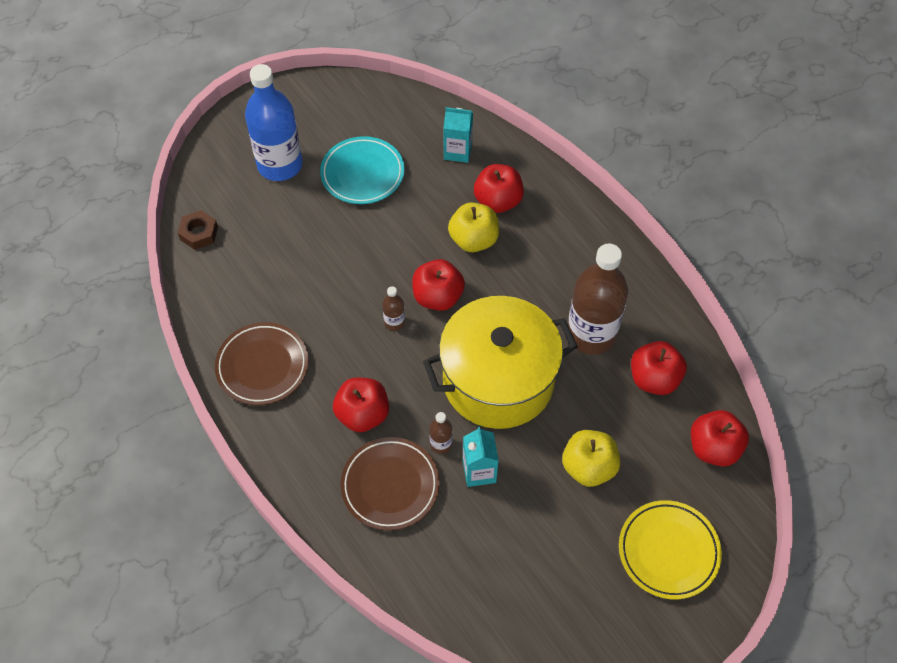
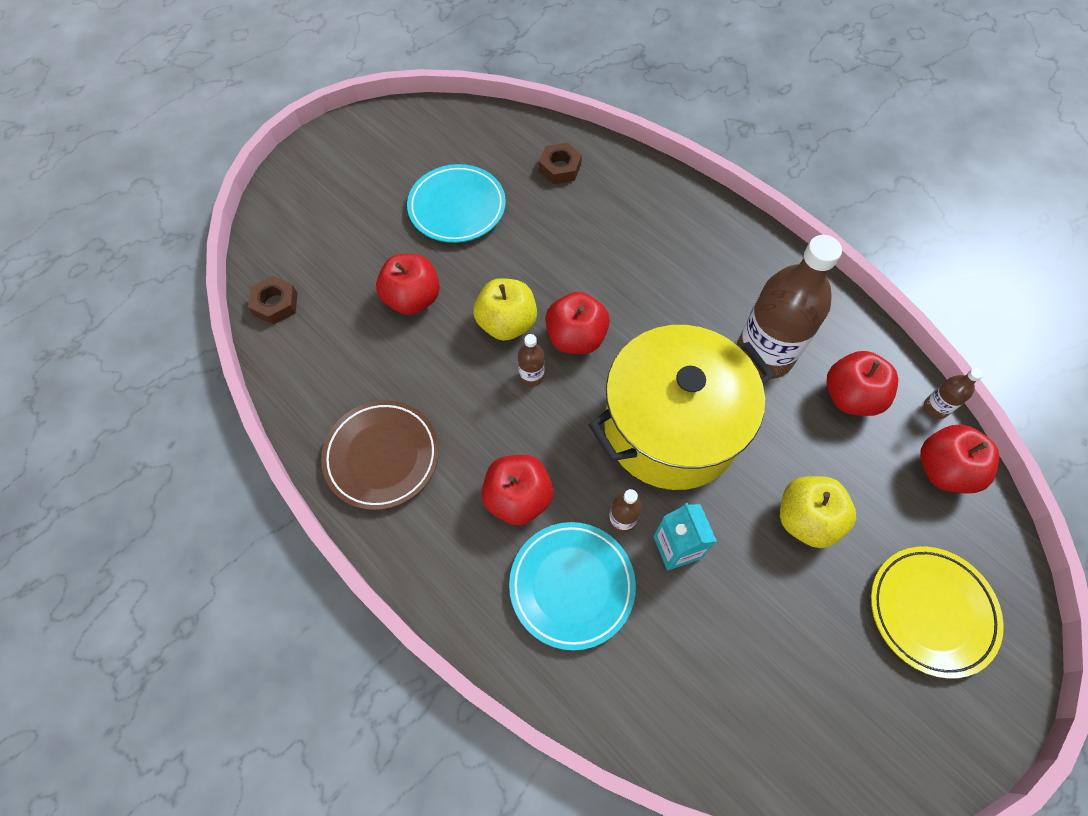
camera: 10 degrees left, 5 degrees up
(280, 165) = (359, 211): blue bottle -> none
(390, 485) = (572, 586): brown plate -> turquoise plate
(458, 151) = (560, 168): turquoise carton -> brown nut
(473, 240) = (601, 265): yellow apple -> yellow apple (507, 323)
(498, 201) = (618, 217): red apple -> red apple (412, 299)
(723, 399) = (936, 407): none -> brown bottle

